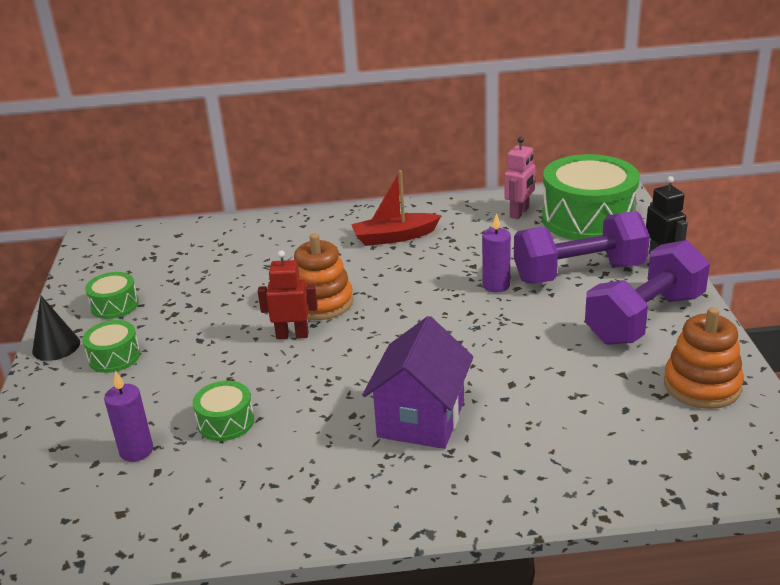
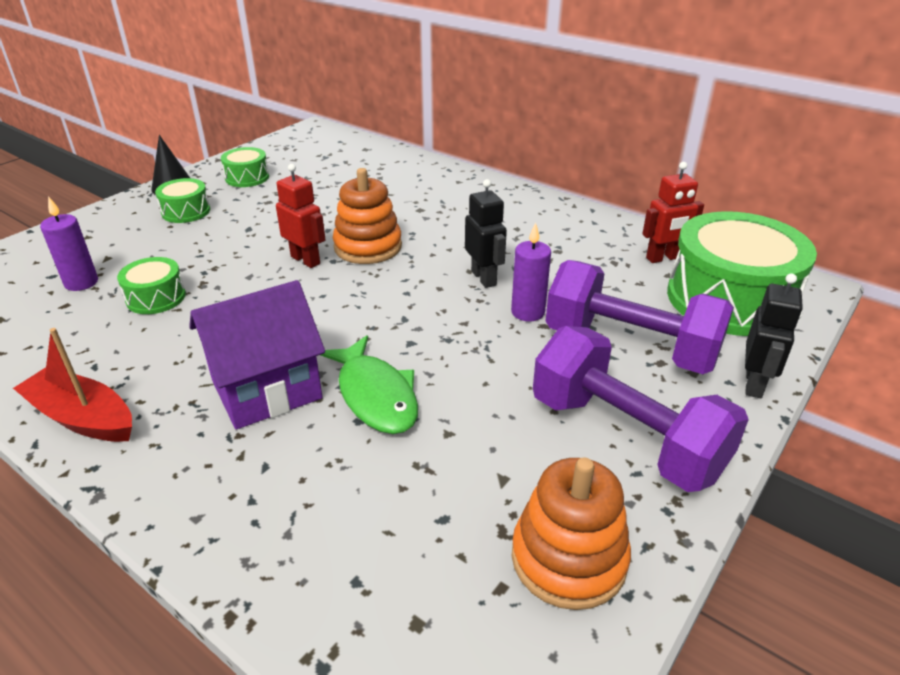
camera: 40 degrees right, 5 degrees up
(394, 237) = (512, 224): red boat -> red boat (82, 418)
(436, 280) = (484, 278): none -> black robot
(491, 380) = (375, 395): none -> green fish
(519, 213) = (663, 258): pink robot -> red robot
(645, 319) = (625, 437): purple dumbbell -> purple dumbbell turned 45 degrees clockwise

